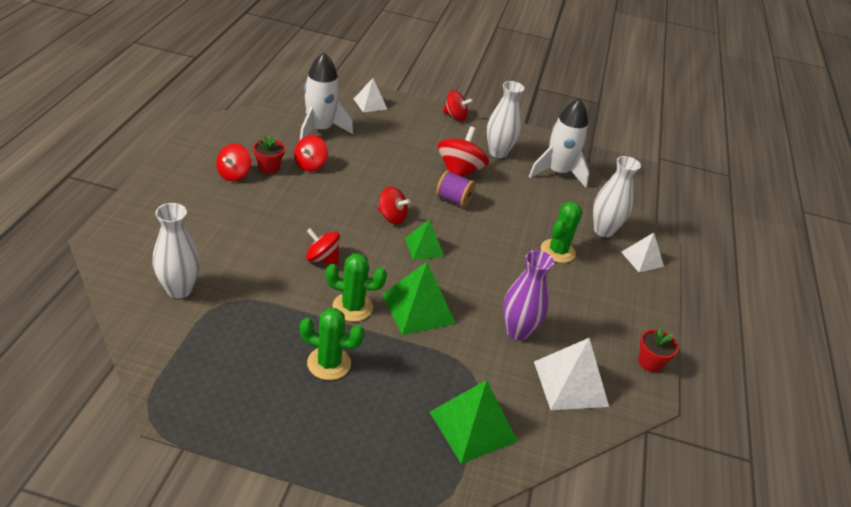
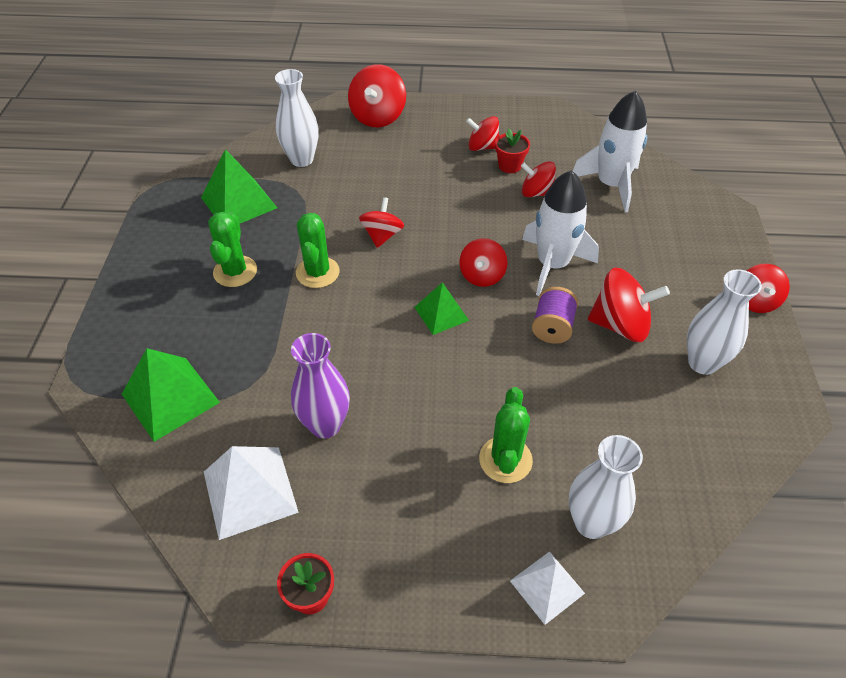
camera: 85 degrees right, 10 degrees up
(142, 223) = (378, 116): none -> red spinning top
(370, 104) = (706, 213): white pyramid -> none
(418, 308) = (333, 325): green pyramid -> green pyramid (239, 202)
(557, 172) = (708, 446): white rocket -> white rocket (552, 265)
(557, 251) = (505, 460): green cactus -> green cactus turned 75 degrees clockwise

